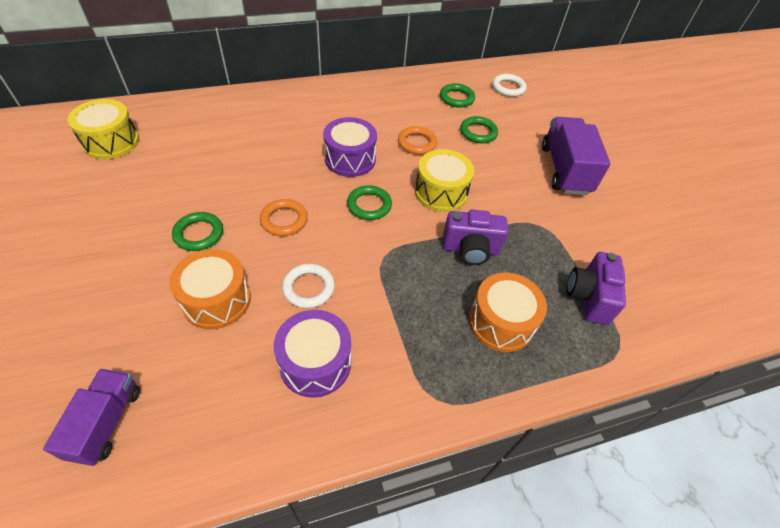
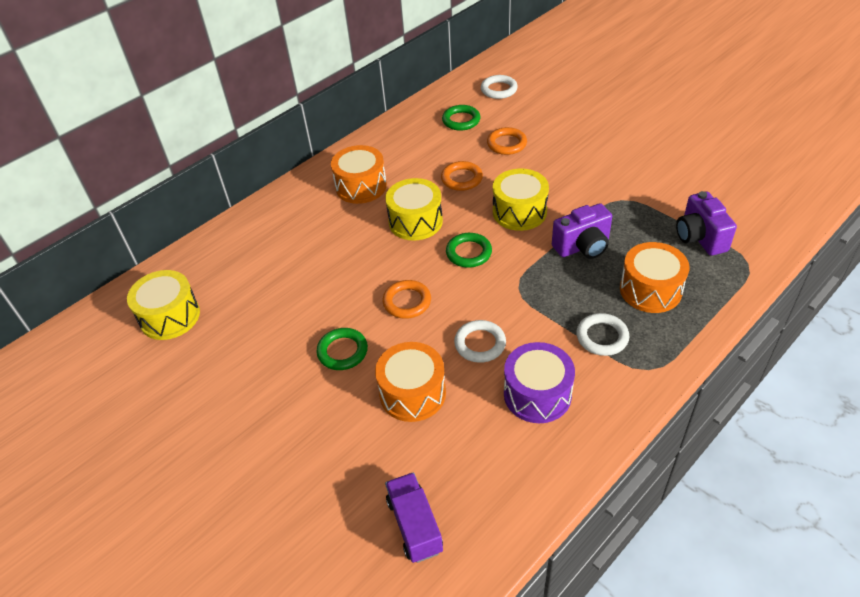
camera: 20 degrees left, 5 degrees down
(334, 113) = (361, 186): none -> orange drum
(350, 159) = (415, 221): purple drum -> yellow drum
(418, 342) = (602, 337): none -> white ring
(478, 132) = (506, 144): green ring -> orange ring
(564, 170) = (604, 143): purple truck -> none

